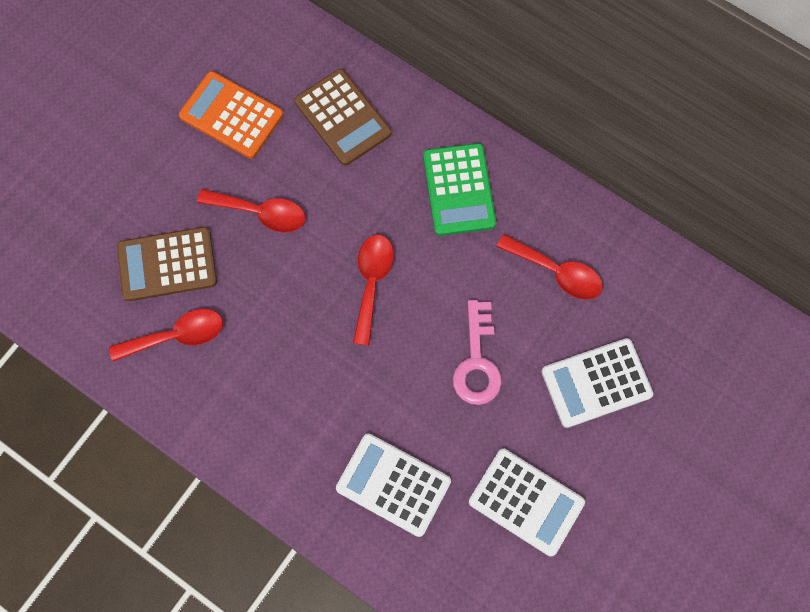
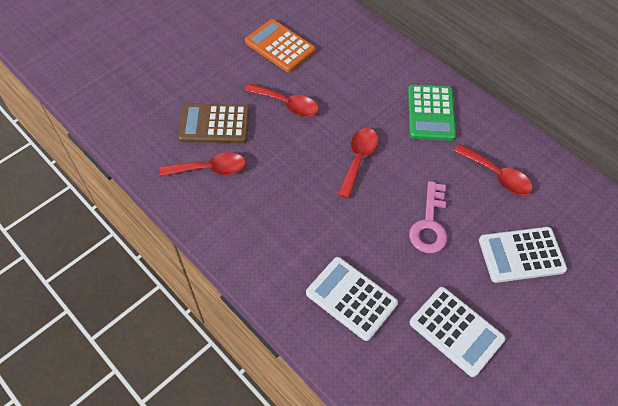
camera: 10 degrees right, 15 degrees down
(343, 118) = (355, 59): brown calculator -> none

